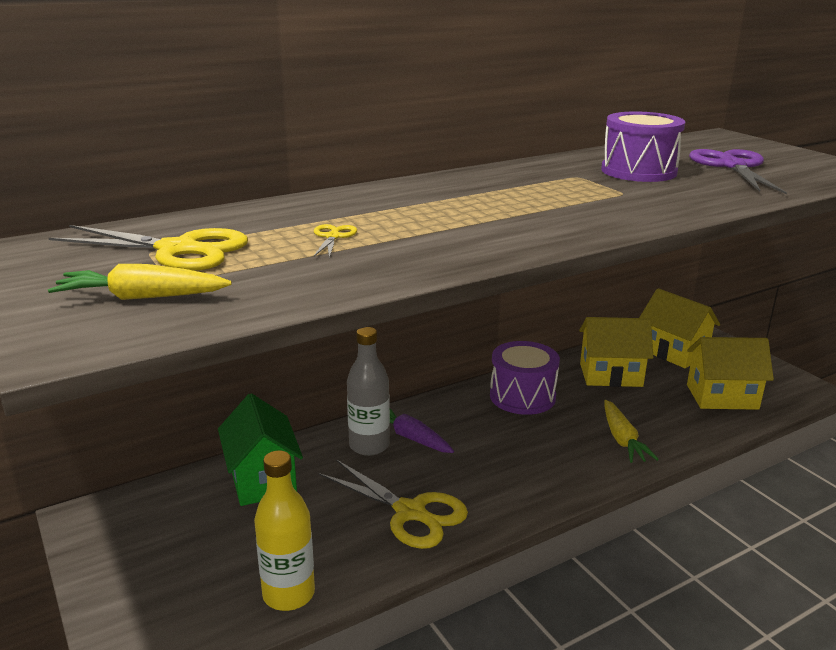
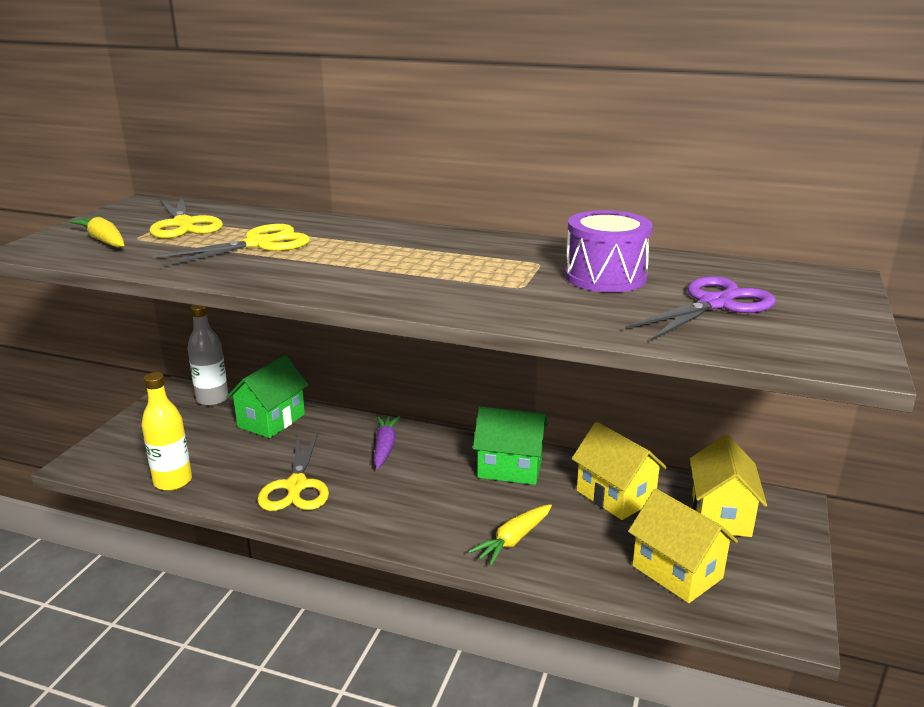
camera: 50 degrees right, 0 degrees up
(333, 237) = (259, 244): yellow scissors -> yellow scissors, size x2.17
(369, 445) = (354, 437): grey bottle -> grey bottle (212, 399)
(522, 396) = (510, 468): purple drum -> green house

